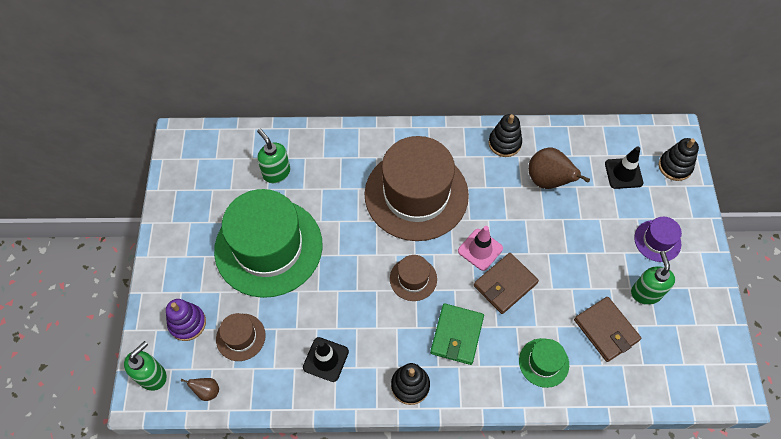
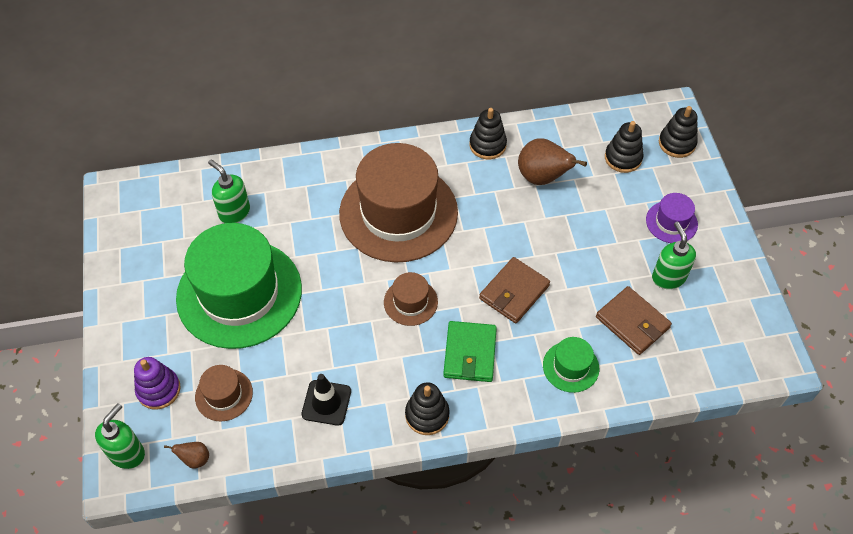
camera: 10 degrees left, 5 degrees down
(480, 249) = (480, 260): pink traffic cone -> none
(623, 173) = (623, 158): black traffic cone -> black stacking toy

